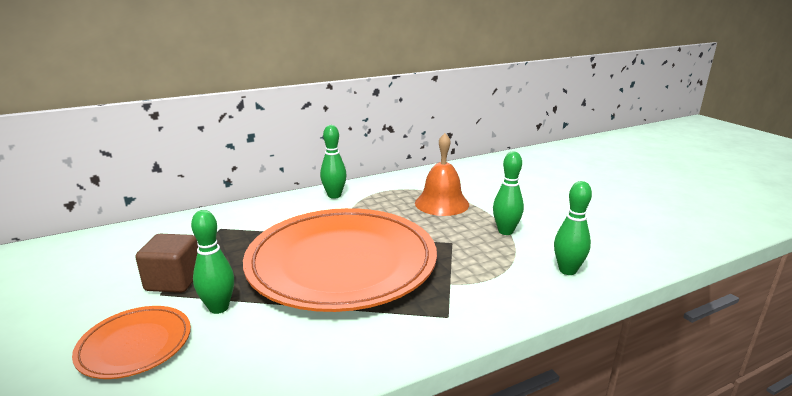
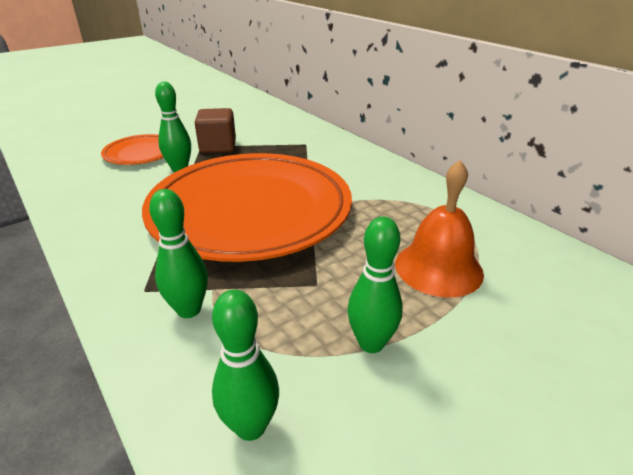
camera: 80 degrees right, 10 degrees up
(334, 196) = (407, 184): green bowling pin -> green bowling pin (189, 310)

